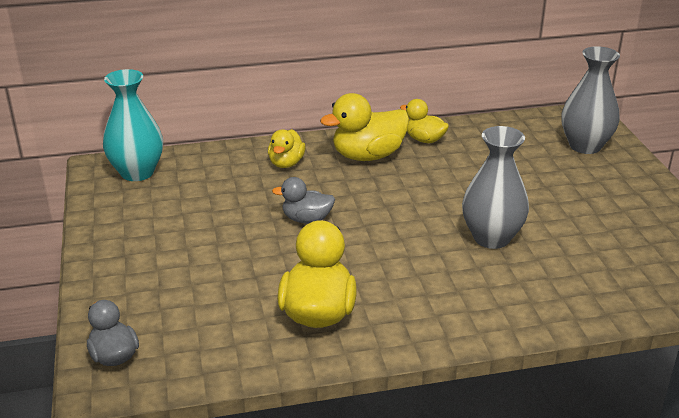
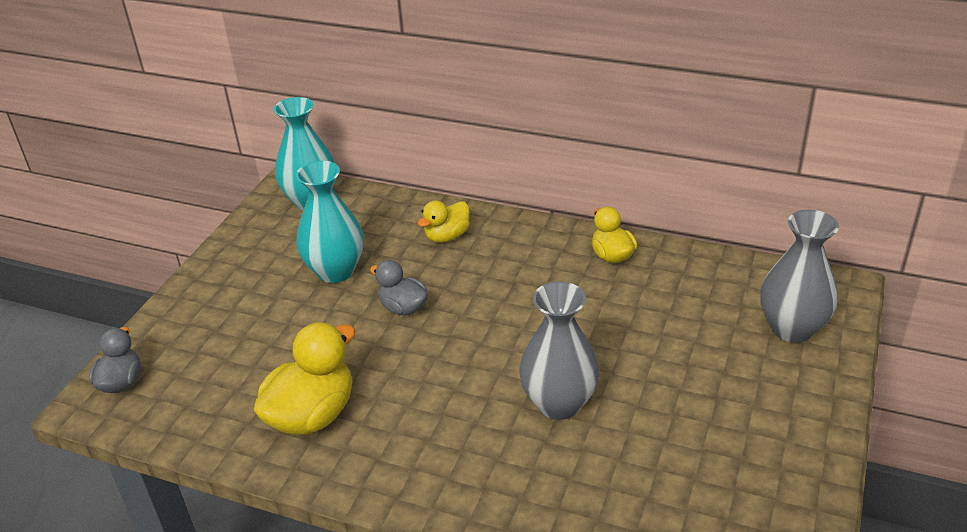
camera: 35 degrees right, 5 degrees up
(220, 213) = (335, 271): none -> turquoise vase
(368, 156) = (533, 255): yellow duck -> none

